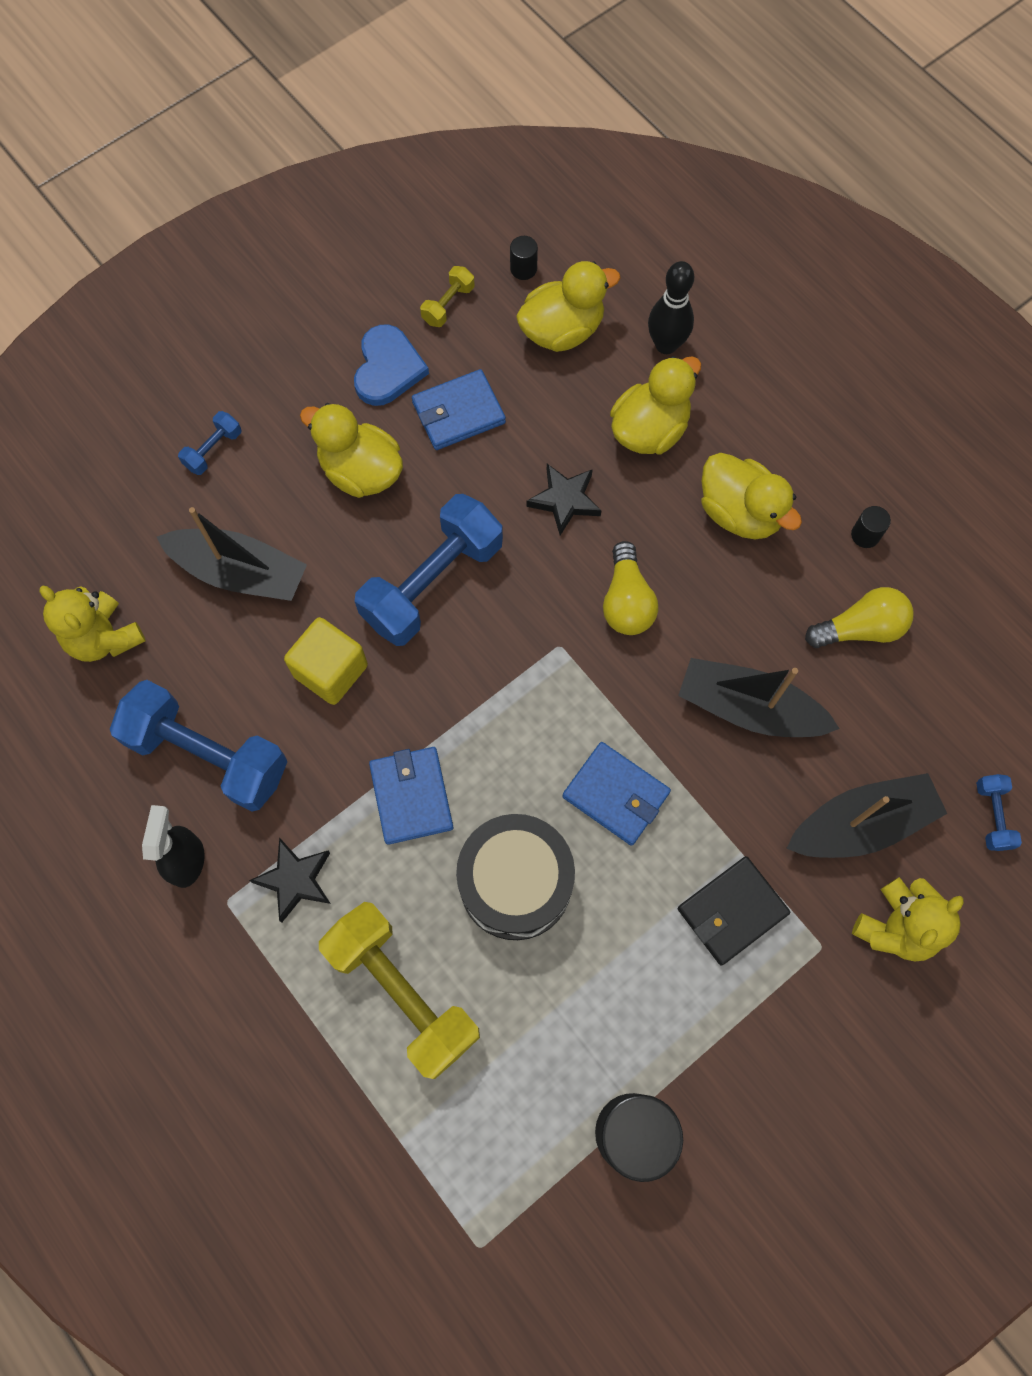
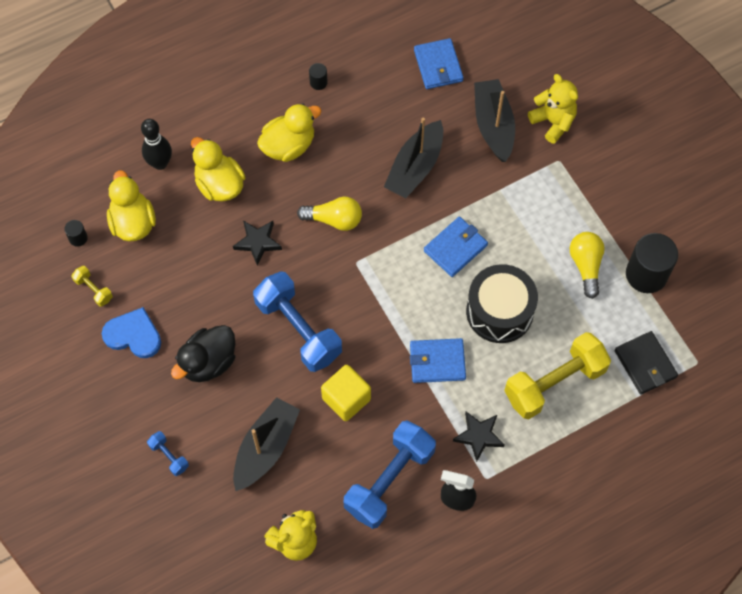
camera: 80 degrees left, 5 degrees down
(361, 471) = (208, 362): yellow duck -> black duck
(458, 412) = (179, 295): blue wallet -> blue wallet (438, 65)
(732, 911) = (532, 201): black wallet -> black wallet (645, 364)
(860, 628) = (377, 99): yellow light bulb -> yellow light bulb (586, 266)
(992, 816) = (499, 61): blue dumbbell -> none

